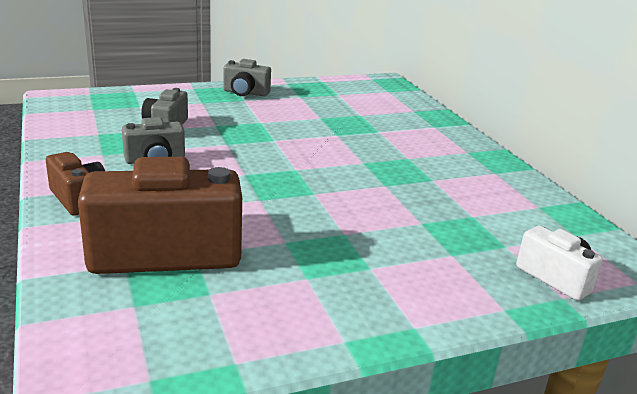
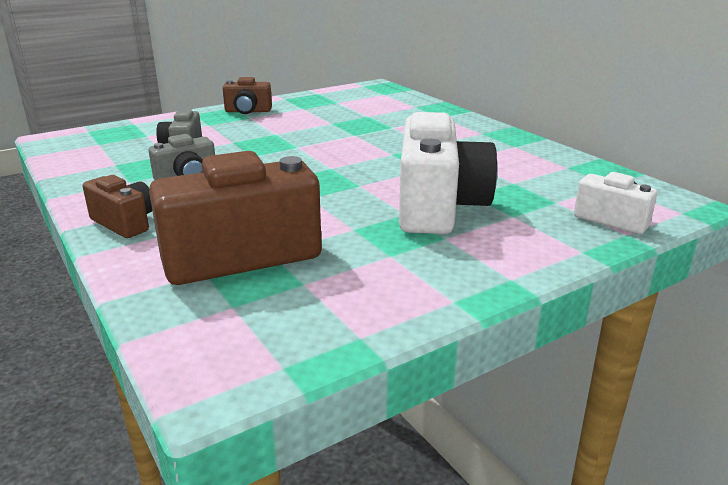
camera: 10 degrees left, 0 degrees up
(245, 93) = (248, 111): grey camera -> brown camera
(380, 231) = (438, 207): none -> white camera

